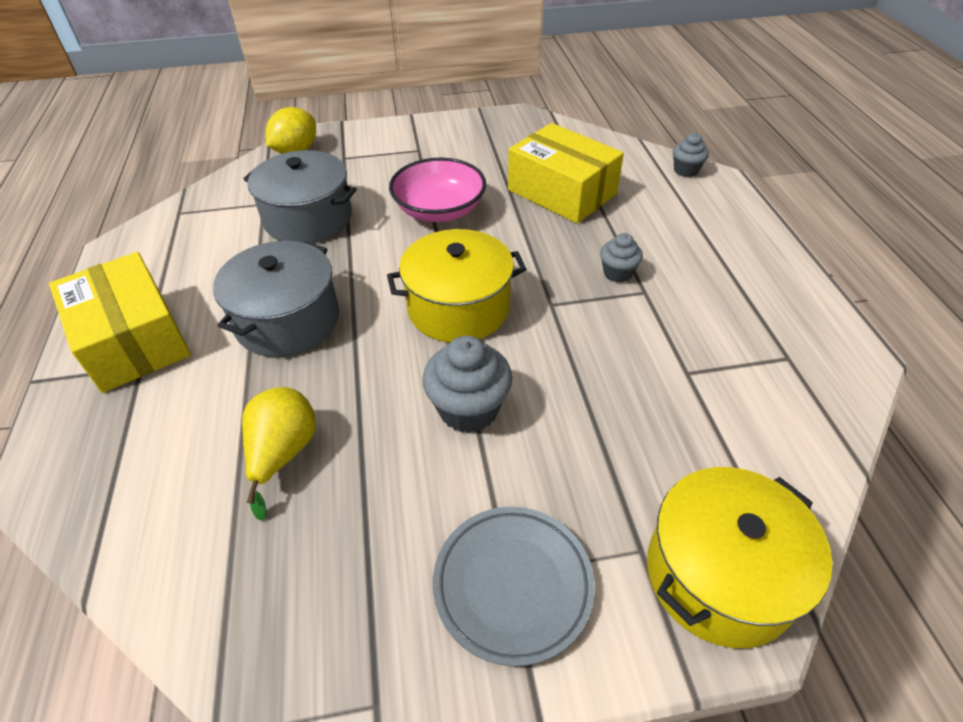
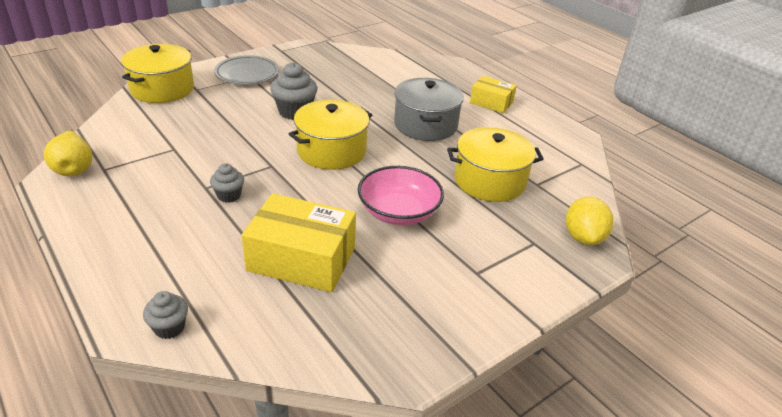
camera: 150 degrees right, 10 degrees down
(133, 340) = (491, 102): yellow box -> yellow box, size x0.59
(283, 454) = (368, 85): yellow pear -> yellow pear (74, 168)
(308, 218) = (489, 181): grey pot -> yellow pot

